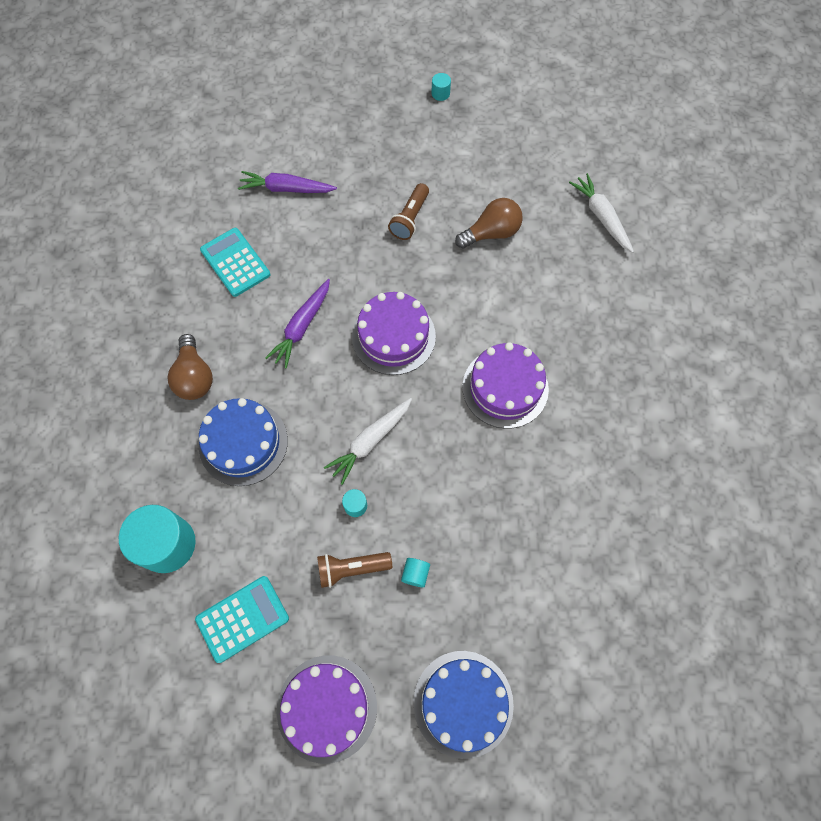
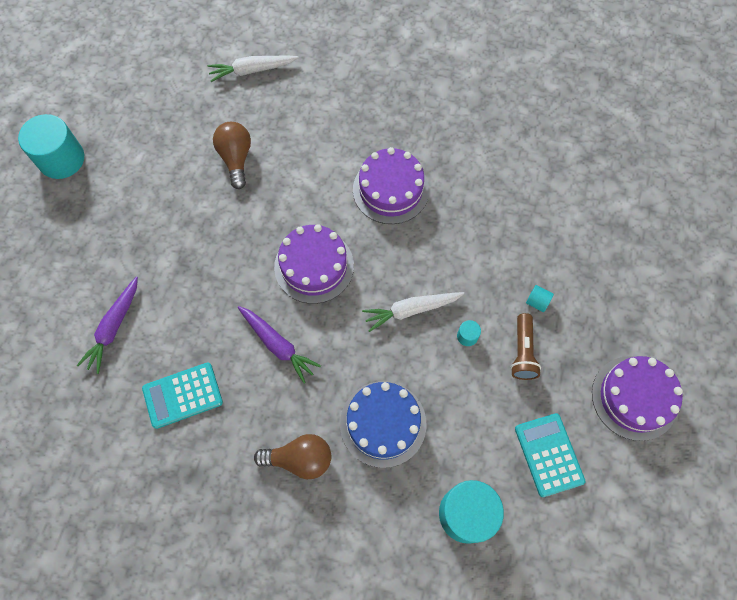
camera: 75 degrees left, 0 degrees up
(370, 441) = (411, 310): white carrot -> white carrot turned 105 degrees clockwise
(410, 218) = (194, 222): brown flashlight -> none
(440, 93) = (61, 159): turquoise cylinder -> turquoise cylinder, size x2.41
(463, 703) = (645, 292): blue cake -> none

